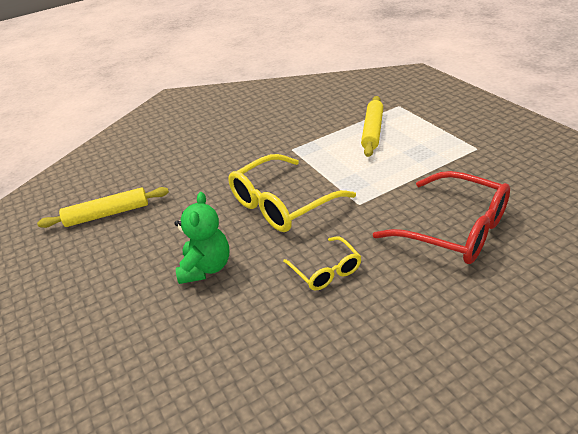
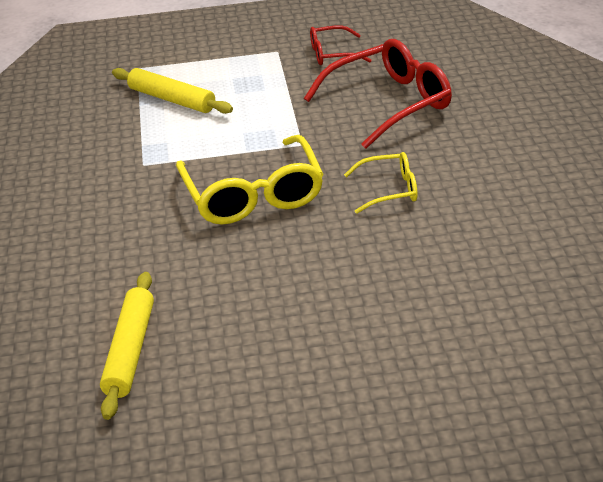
camera: 70 degrees left, 0 degrees up
(206, 268) = (322, 271): green teddy bear -> none
(501, 174) = (332, 54): none -> red glasses

